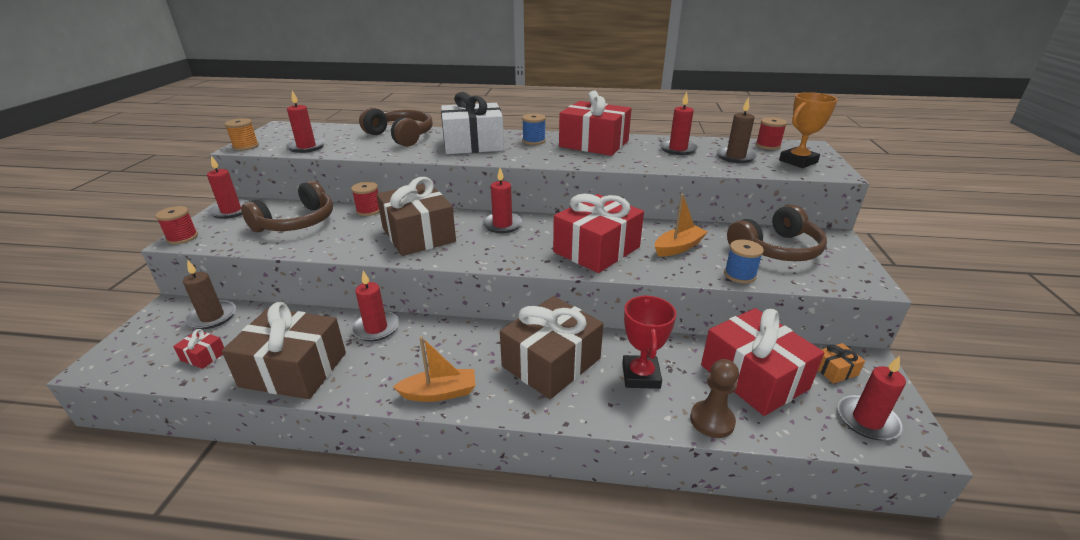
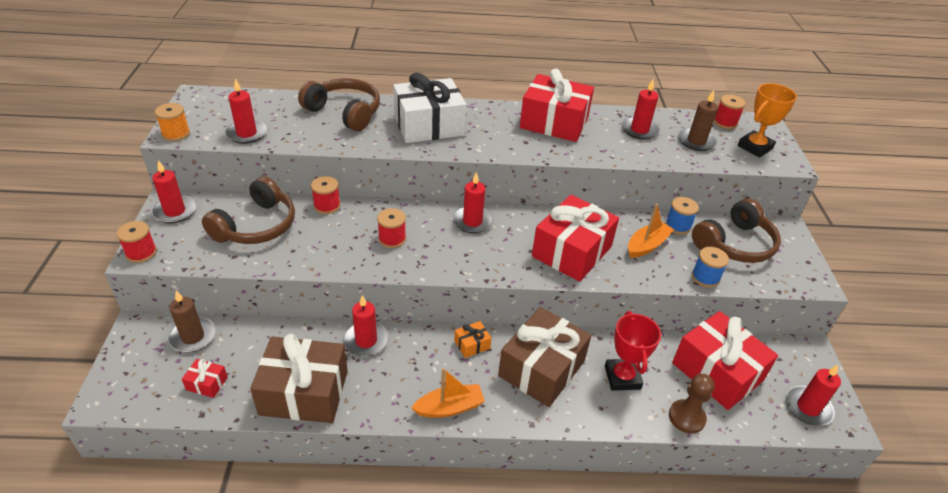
camera: 10 degrees left, 10 degrees up
(418, 235) = (392, 239): brown gift -> red spool
(534, 141) = (491, 119): blue spool -> blue spool (678, 226)
(834, 370) = (782, 360): orange gift -> orange gift (472, 344)

